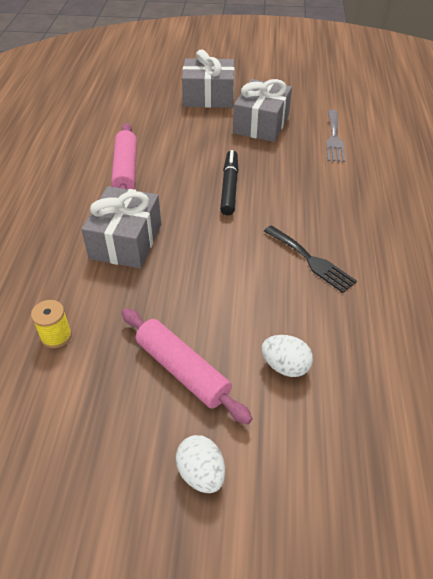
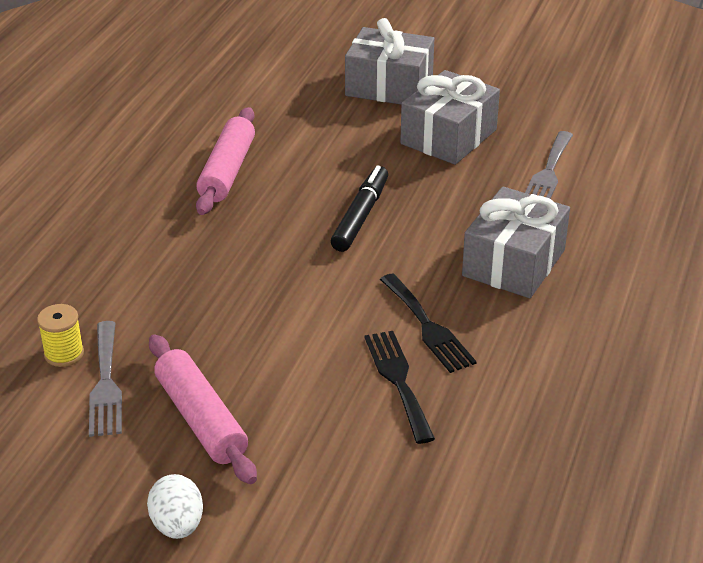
camera: 15 degrees right, 10 degrees down
(97, 355) = (105, 384): none -> grey fork
(126, 241) = (191, 261): grey gift -> grey gift (514, 263)
(285, 366) = (330, 439): white egg -> none
(311, 306) = (398, 380): none -> black fork

